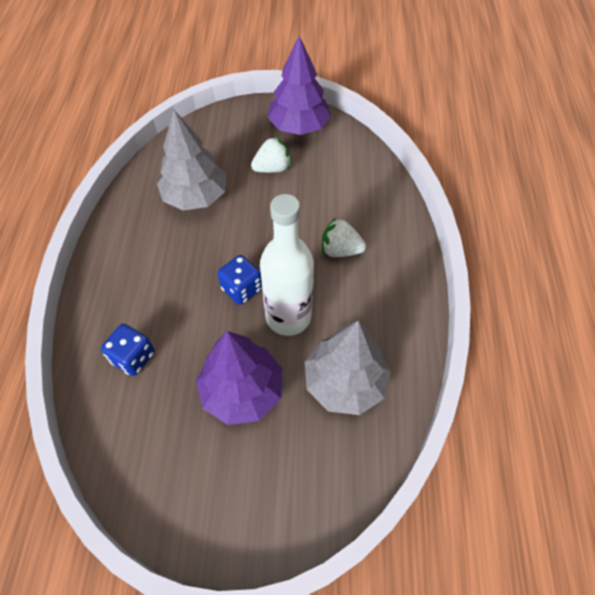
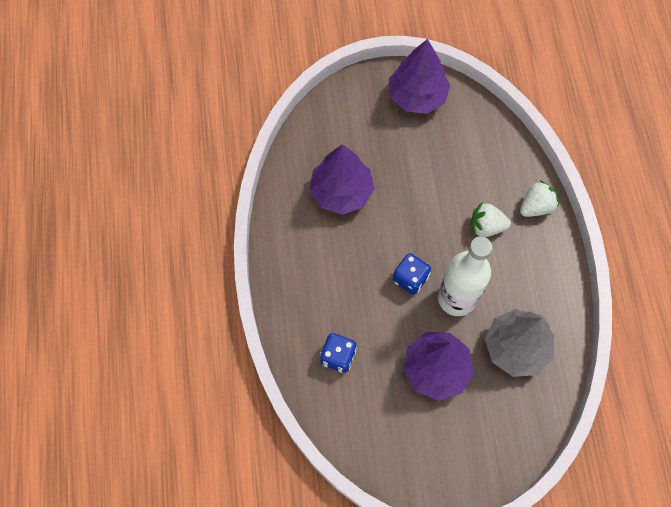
camera: 10 degrees left, 10 degrees up
(195, 197) = (341, 192): grey tree -> purple tree
(272, 168) = (404, 149): white strawberry -> white strawberry (536, 206)

